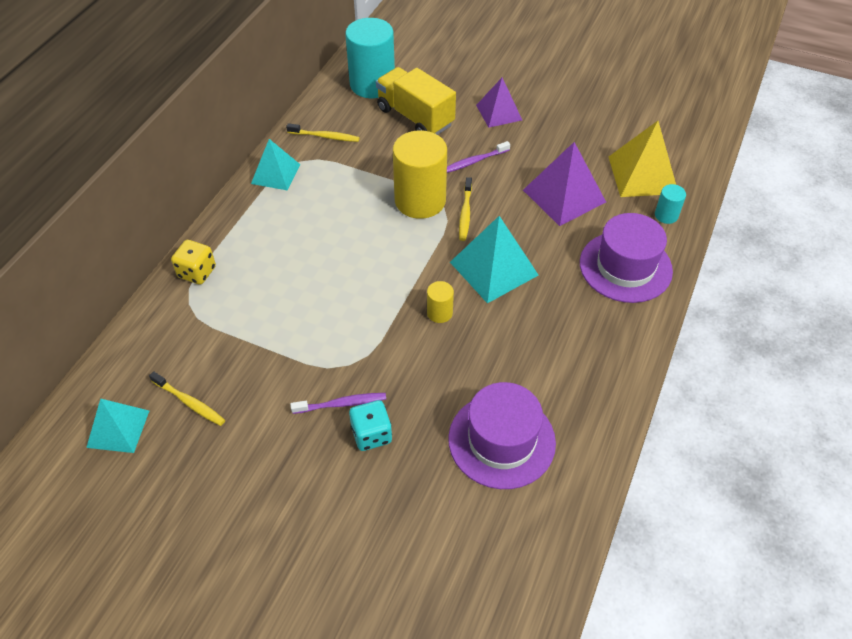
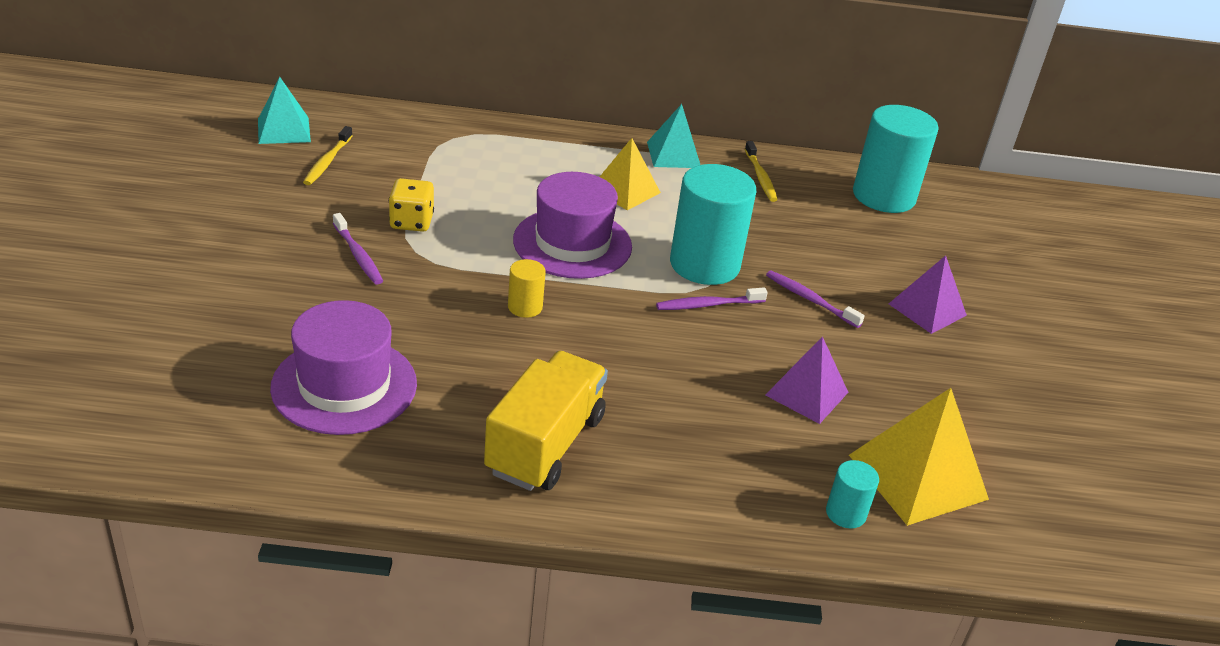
camera: 65 degrees right, 15 degrees down
(197, 272) = (498, 134): yellow dice -> yellow dice (411, 222)
(313, 216) = (625, 190): none -> yellow pyramid
(371, 434) = (322, 283): turquoise dice -> none
(415, 117) = (853, 238): yellow truck -> yellow truck (545, 445)
(420, 200) = (704, 264): yellow cylinder -> turquoise cylinder
(465, 213) = (708, 305): yellow toothbrush -> purple toothbrush
(494, 268) = (624, 343): turquoise pyramid -> none
(564, 196) = (807, 393): purple pyramid -> purple pyramid, size x0.66
(625, 267) = (704, 474): purple hat -> purple hat (572, 243)

